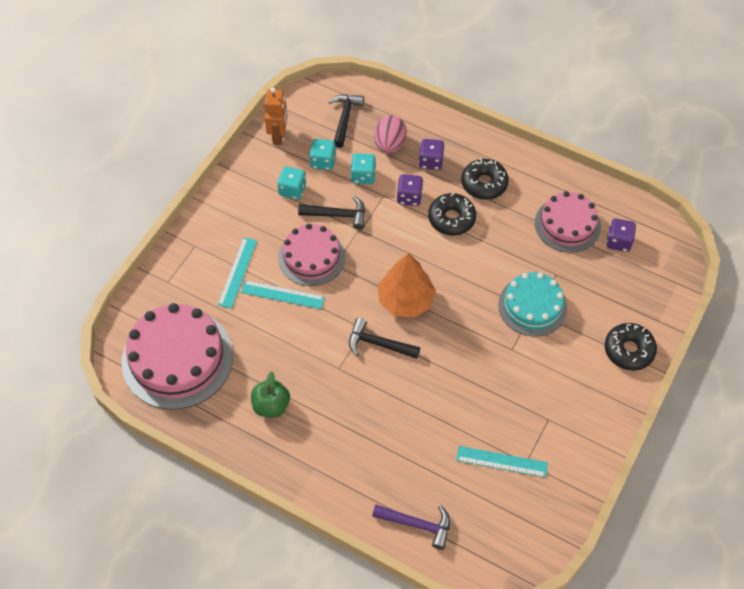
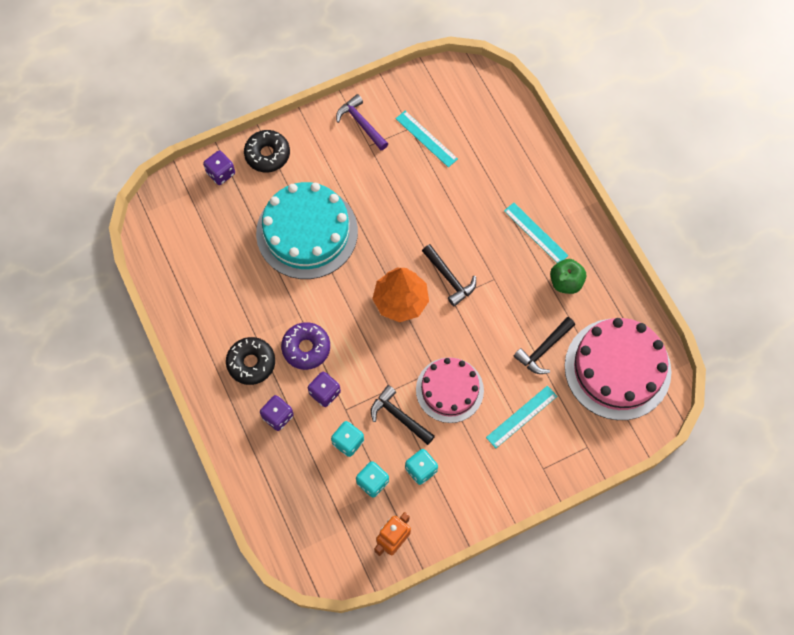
camera: 145 degrees left, 10 degrees up
(282, 294) = (497, 370): turquoise ruler -> turquoise ruler (535, 233)
(345, 118) = (317, 518): black hammer -> black hammer (543, 349)
(389, 144) = (299, 460): pink egg -> none
(417, 525) = (516, 135): purple hammer -> purple hammer (361, 123)
(451, 219) = (306, 348): black donut -> purple donut
(532, 306) = (307, 232): turquoise cake -> turquoise cake, size x1.57
(567, 224) = (217, 280): pink cake -> none
(618, 242) = (192, 239): purple dice -> purple dice (221, 173)

